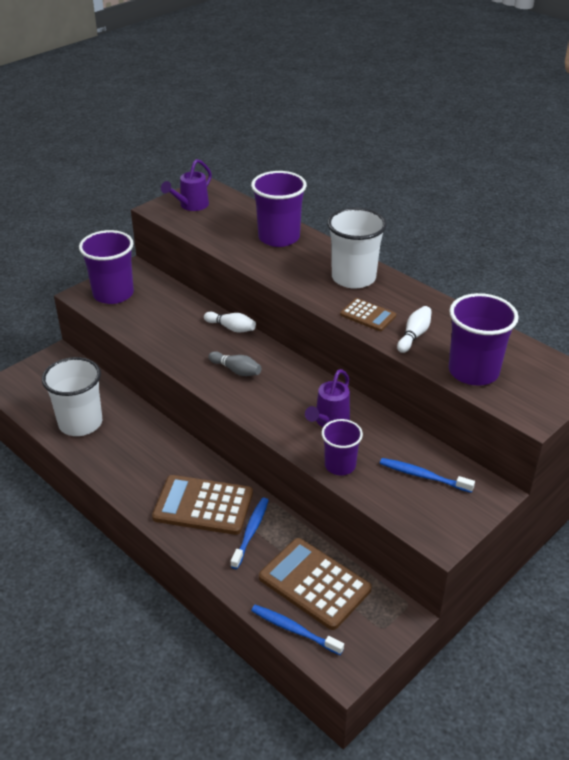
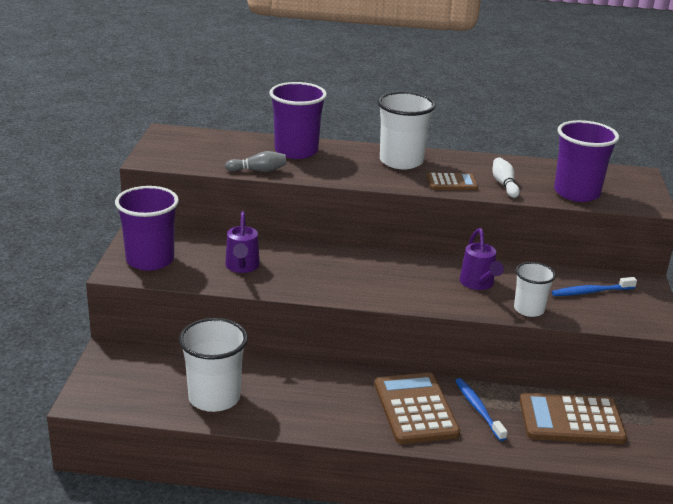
camera: 40 degrees left, 10 degrees down
(191, 206) = (177, 149): purple watering can -> purple watering can (242, 267)
(203, 505) = (415, 409): brown calculator -> brown calculator turned 105 degrees clockwise
(231, 328) = (302, 248): white bowling pin -> none
(236, 370) = (354, 277): grey bowling pin -> grey bowling pin (258, 170)
(294, 630) = (601, 458): blue toothbrush -> none
(340, 465) = (529, 309): purple cup -> white cup

